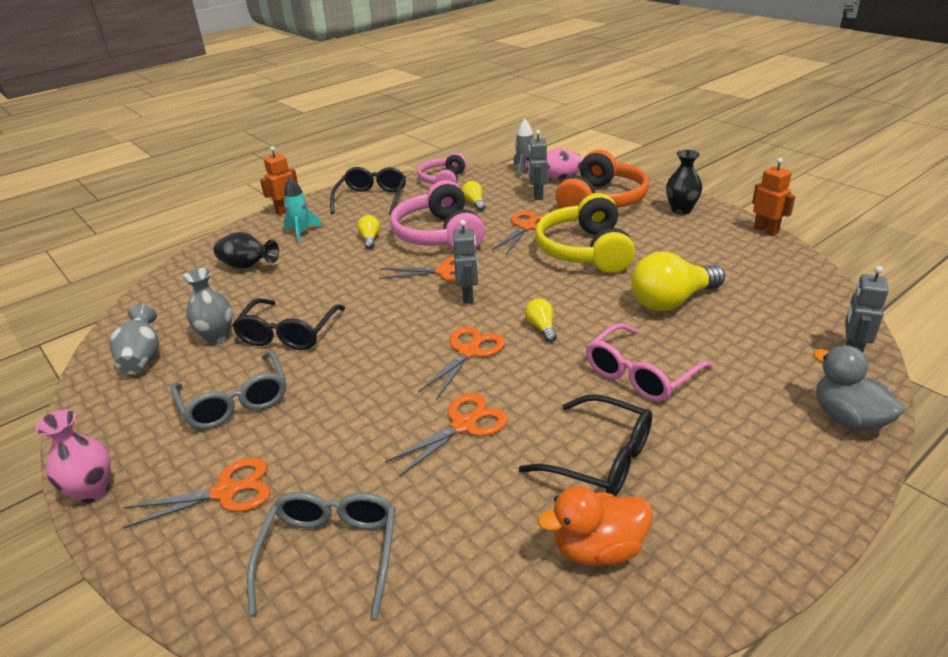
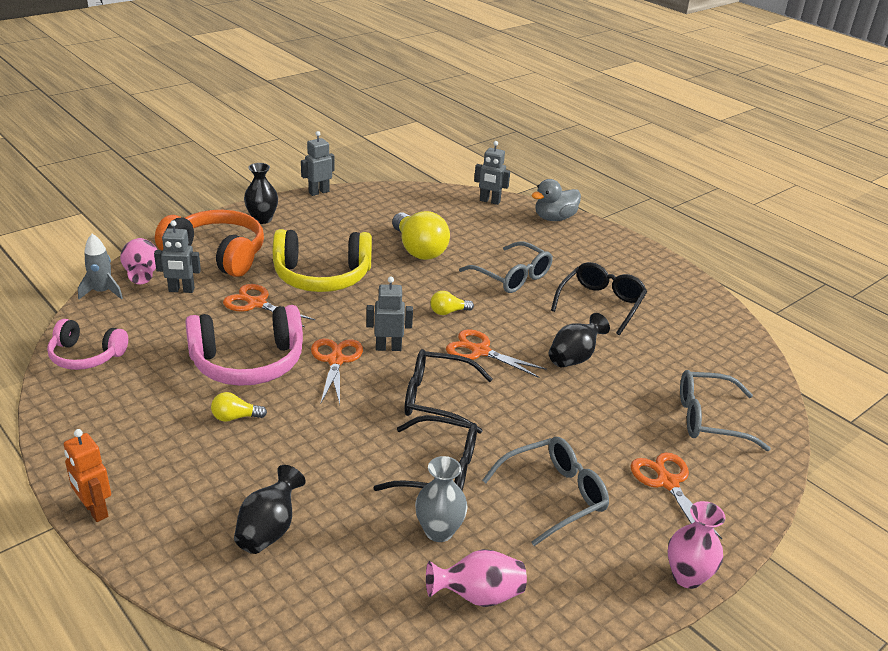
camera: 95 degrees left, 0 degrees up
(142, 358) = (477, 595): grey vase -> pink vase
(302, 233) = (186, 484): turquoise rocket -> none
(372, 199) = (107, 420): black glasses -> black glasses (437, 399)
(463, 425) = (574, 358): orange scissors -> black vase
(474, 203) = (175, 334): yellow light bulb -> none
(598, 549) = (674, 314): orange duck -> none
(640, 374) = (512, 277): pink glasses -> grey glasses
(766, 230) = (318, 192): orange robot -> grey robot

